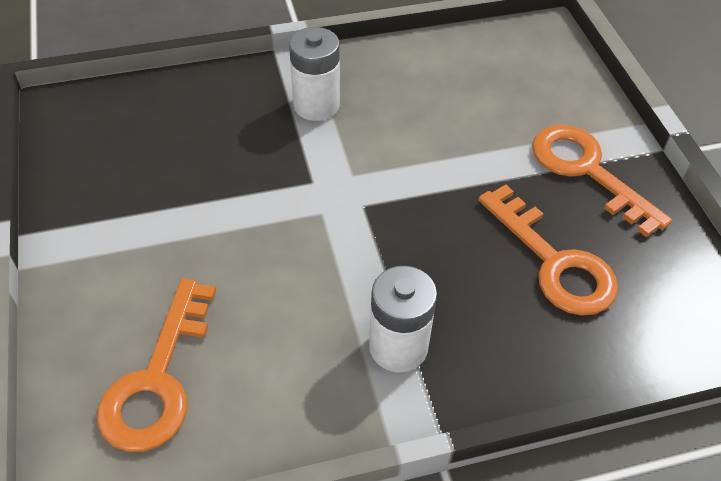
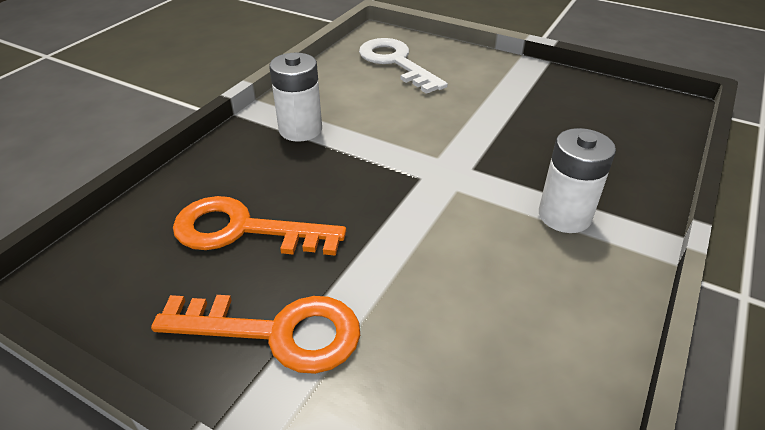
camera: 135 degrees right, 10 degrees down
(158, 379) = (396, 62): orange key -> white key

